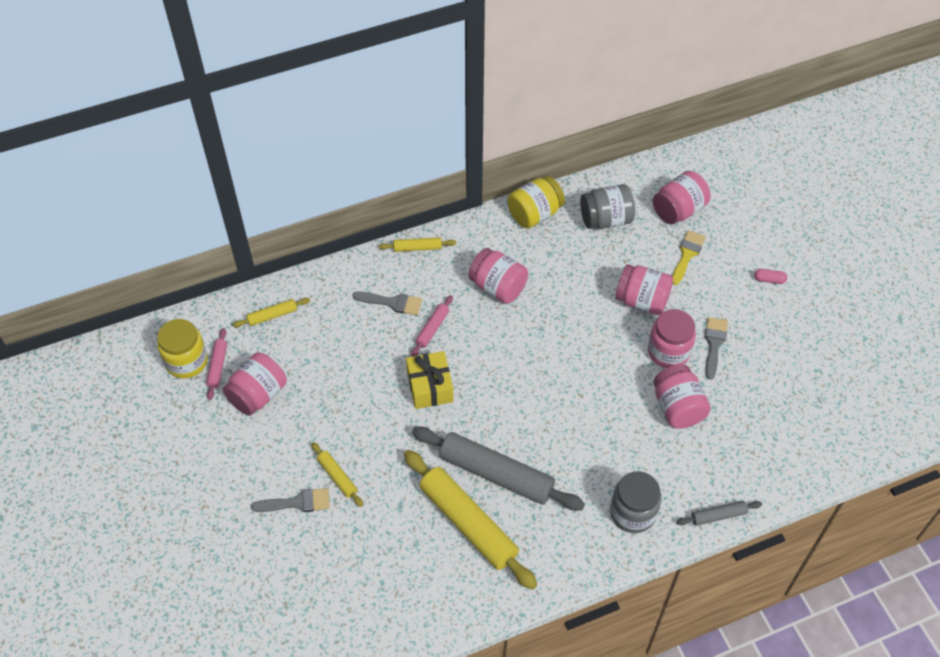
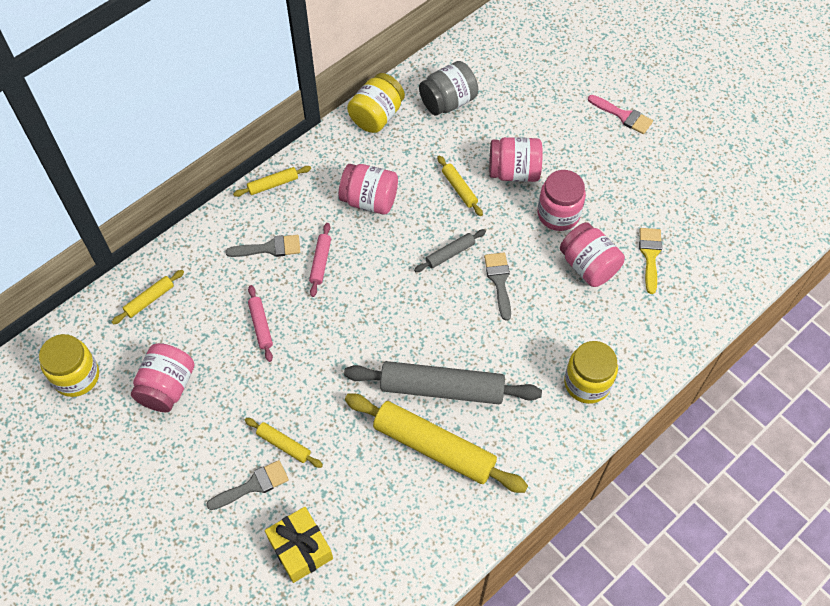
camera: 20 degrees left, 5 degrees up
(217, 366) = (112, 371): pink rolling pin -> pink rolling pin (261, 326)
(430, 387) = (341, 322): yellow gift -> yellow gift (300, 549)
(584, 301) = (459, 189): none -> yellow rolling pin
(632, 513) = (587, 383): grey jar -> yellow jar
(678, 210) = (513, 73): pink jar -> none
(687, 254) = (538, 114): yellow brush -> yellow brush (650, 255)
(714, 344) = (597, 193): grey brush -> grey brush (499, 281)
(718, 516) = (666, 359): grey rolling pin -> grey rolling pin (450, 254)
(769, 280) = (623, 116): pink capsule -> pink brush

